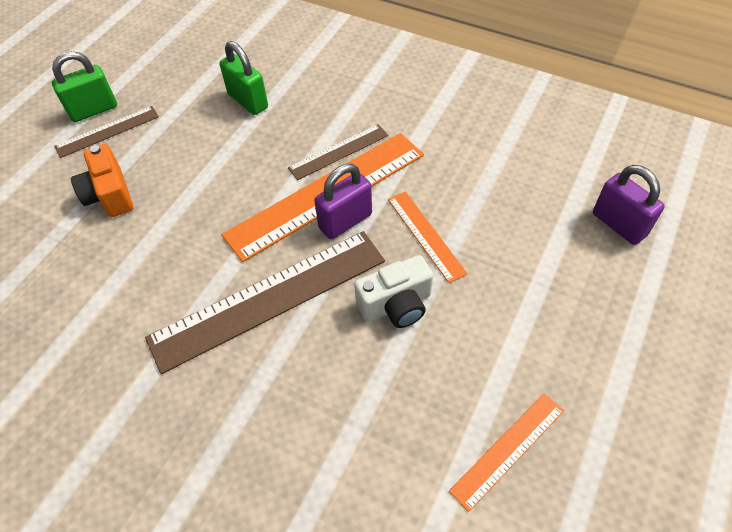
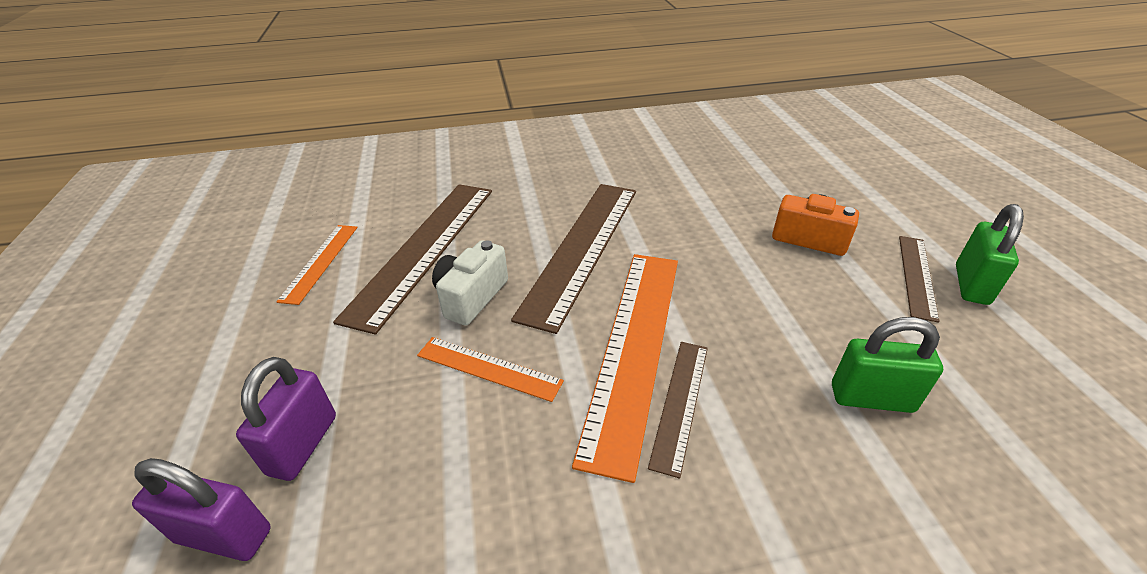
camera: 140 degrees right, 15 degrees down
(345, 221) = (585, 334): purple padlock -> purple padlock (303, 445)
(399, 398) = (423, 249): none -> brown ruler

